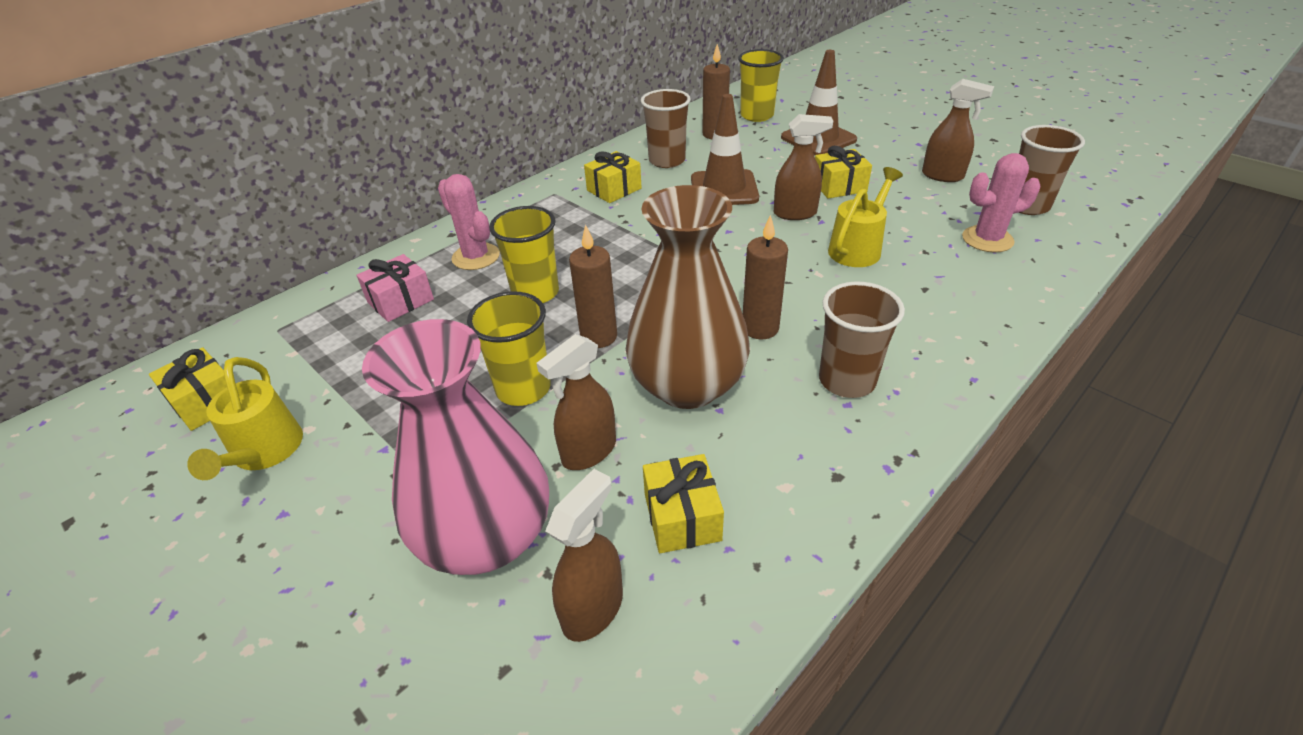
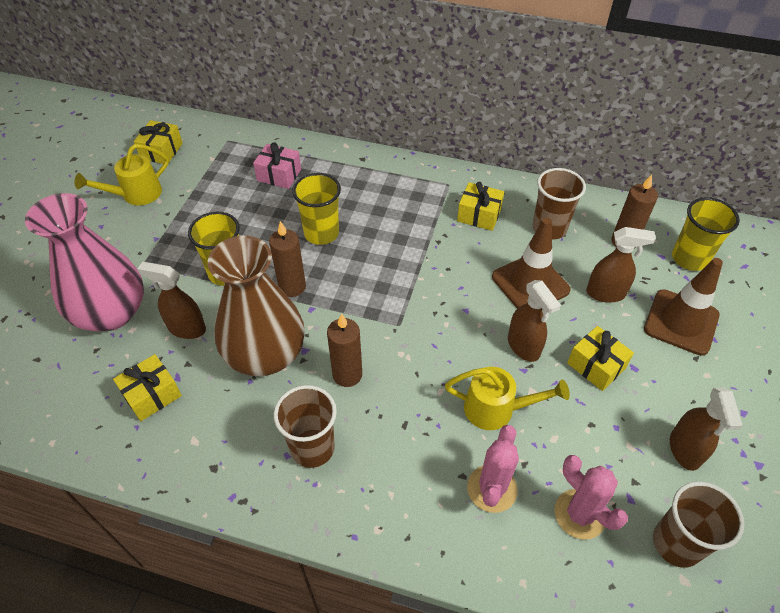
camera: 60 degrees right, 10 degrees up
(476, 257) = (344, 184): pink cactus -> pink cactus (492, 488)
(593, 608) = (79, 379): brown spray bottle -> brown spray bottle (606, 293)

